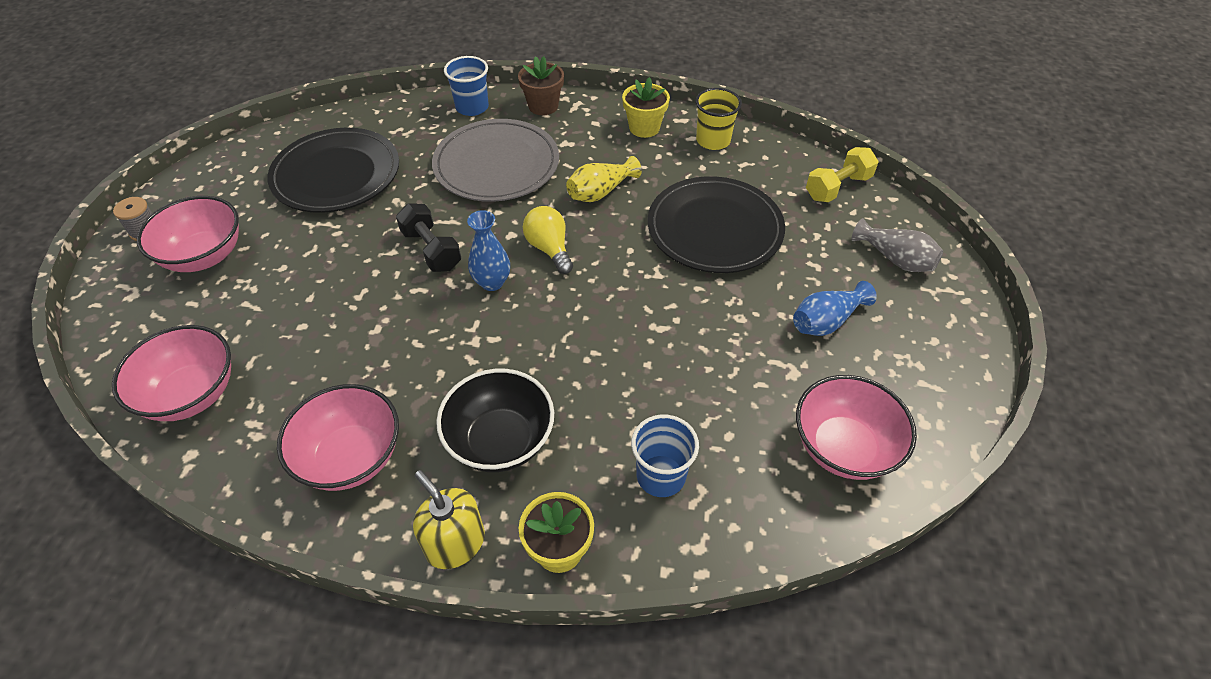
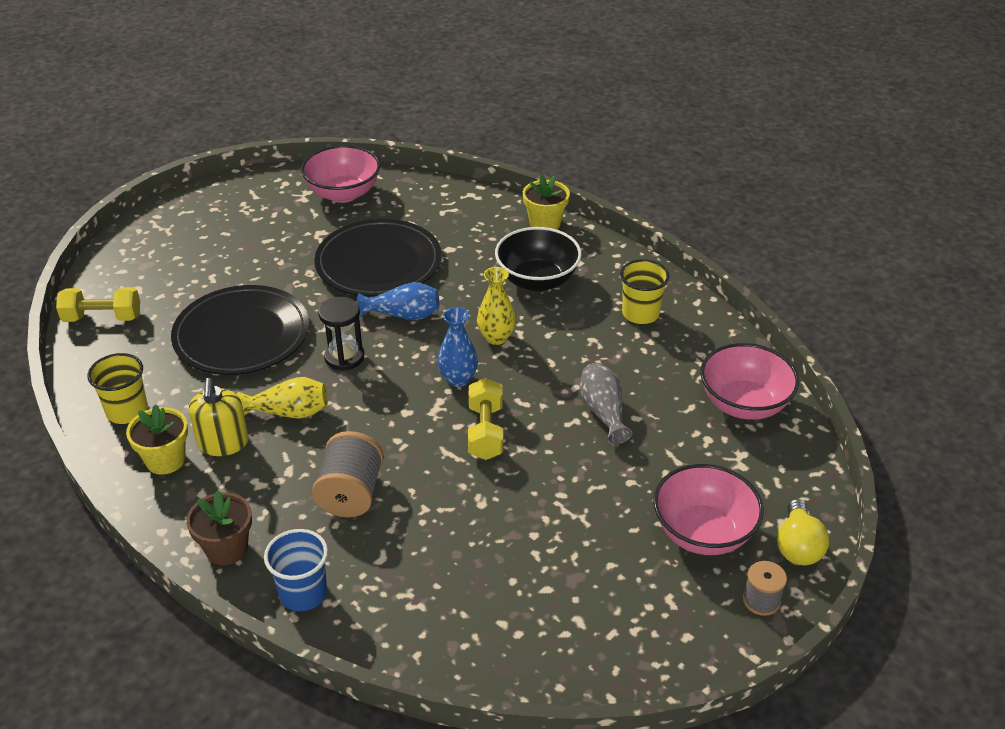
camera: 145 degrees left, 10 degrees down
(336, 174) = (522, 571): black plate -> black plate (378, 263)
(351, 457) = (640, 313): pink bowl -> yellow cup
(432, 250) = (485, 432): black dumbbell -> yellow dumbbell
(455, 543) = (601, 249): yellow soap dispenser -> yellow soap dispenser (223, 443)
(490, 342) = (496, 337): none -> yellow vase
(496, 165) = (351, 494): grey plate -> grey spool
(549, 248) = (387, 383): yellow light bulb -> yellow light bulb (798, 546)
(609, 253) = (344, 357): none -> black hourglass
(661, 476) = (458, 226): blue cup -> none
(826, 321) = (259, 245): blue vase -> blue vase (403, 315)
(895, 259) = (154, 255): grey vase -> grey vase (603, 412)

